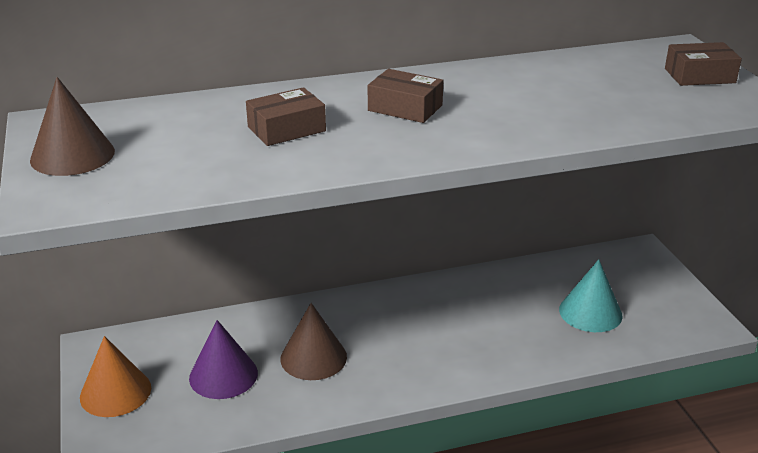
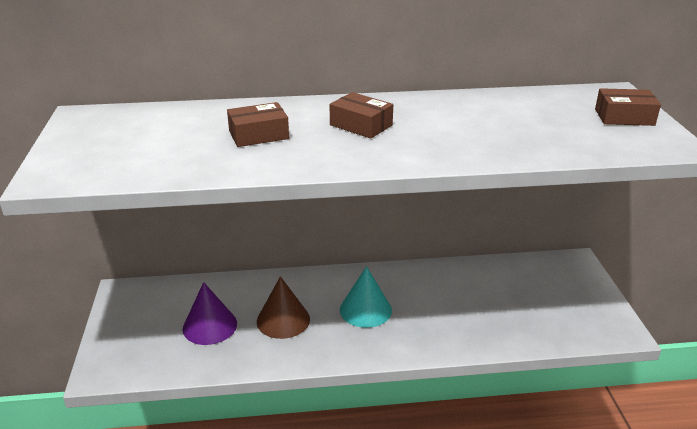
camera: 10 degrees right, 0 degrees up
(72, 155) = (86, 142): brown cone -> none
(115, 392) = (125, 329): orange cone -> none
(590, 312) = (519, 308): turquoise cone -> turquoise cone (365, 309)

